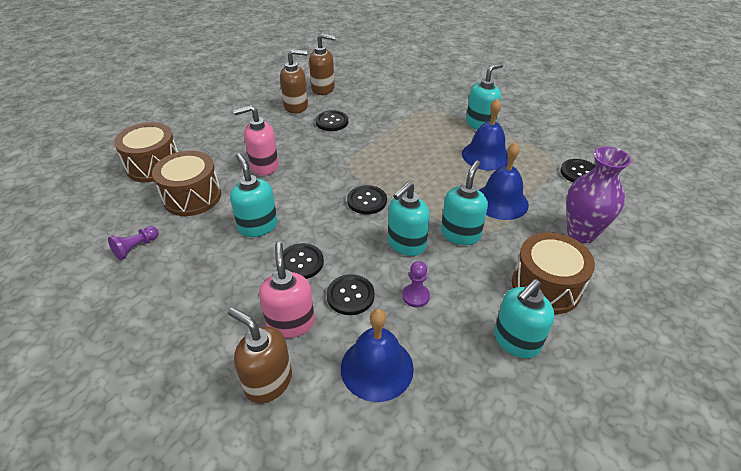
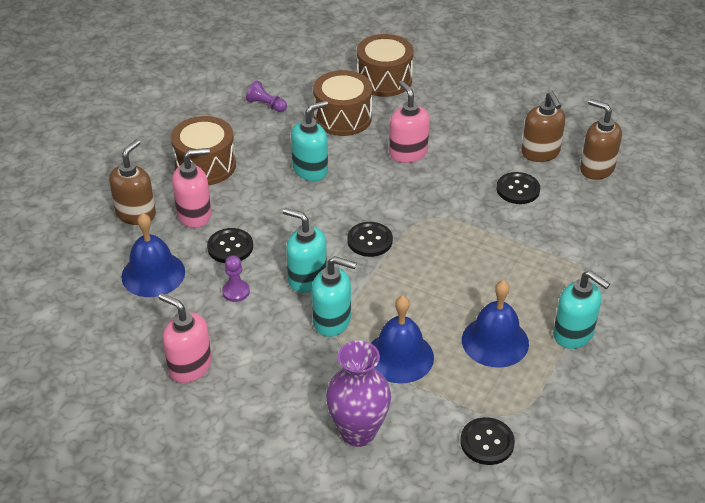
camera: 80 degrees right, 0 degrees up
(301, 262) = (267, 208): black button -> none
(323, 89) = (596, 168): brown soap dispenser -> brown soap dispenser turned 135 degrees clockwise
(516, 341) = (190, 366): turquoise soap dispenser -> pink soap dispenser
(546, 287) = (264, 393): brown drum -> brown drum (205, 165)

